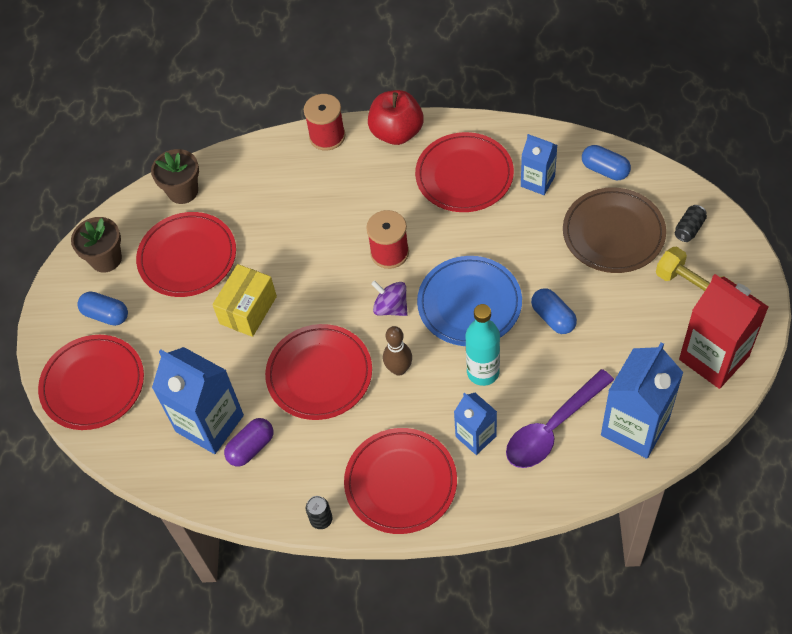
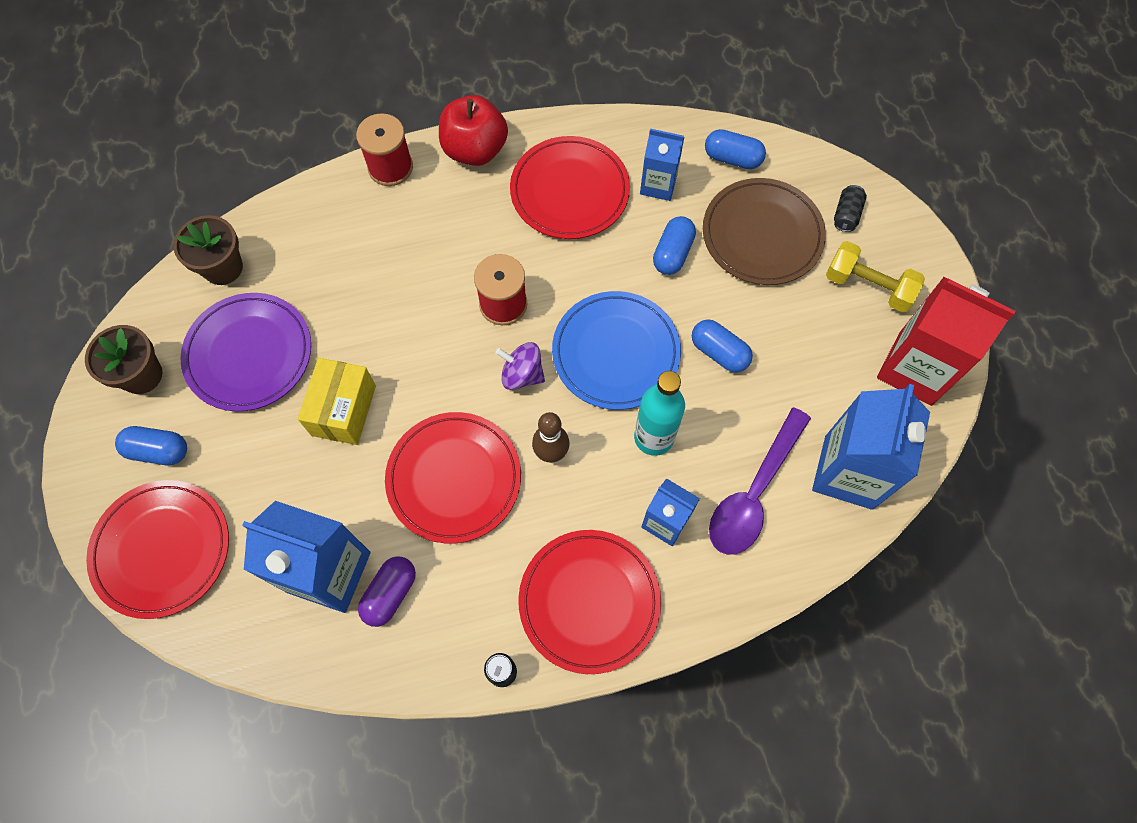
camera: 20 degrees left, 10 degrees up
(187, 257) = (249, 354): red plate -> purple plate
(535, 236) = (672, 253): none -> blue capsule

